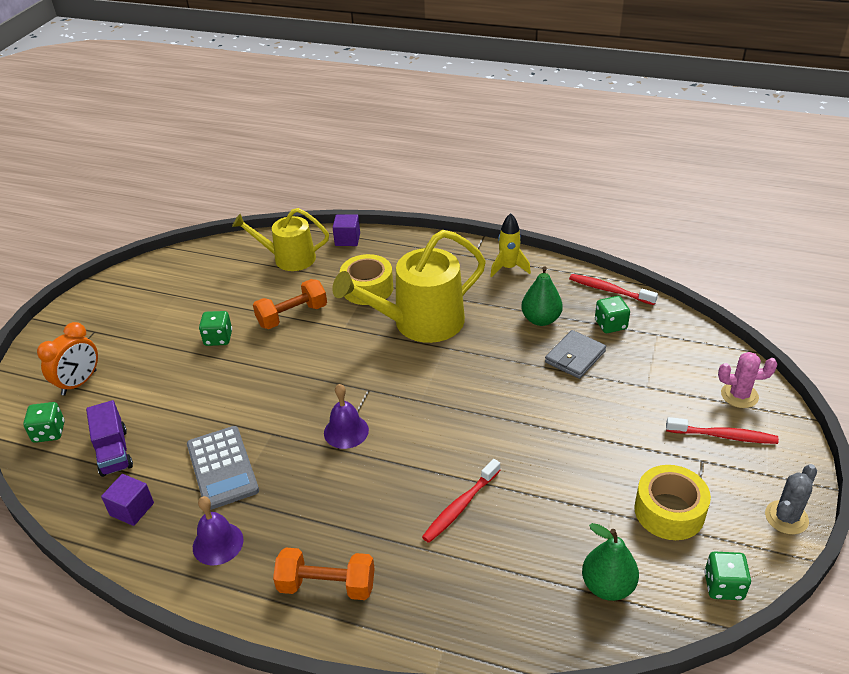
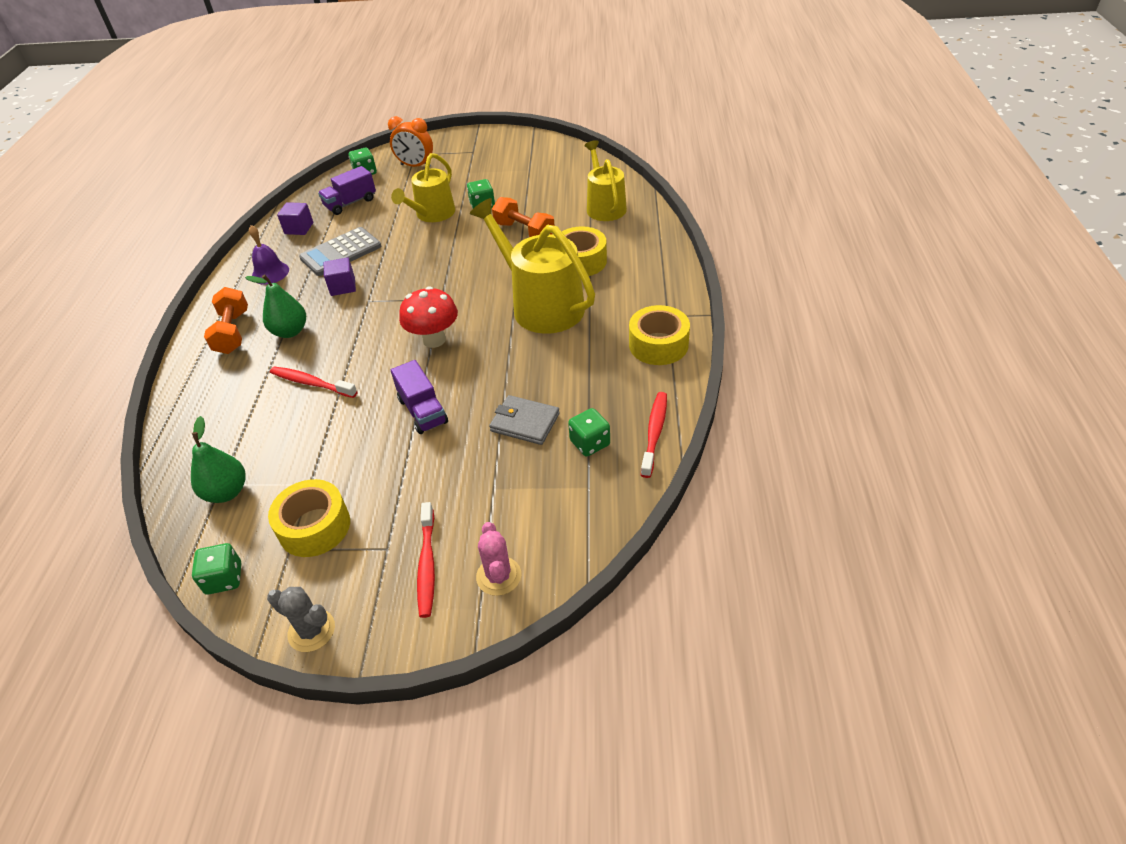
camera: 75 degrees right, 5 degrees up
(203, 379) = (432, 214): none -> yellow watering can
(346, 431) = (388, 299): purple bell -> none
(347, 239) = (652, 229): purple cube -> purple cube (343, 287)
(434, 402) = (434, 340): none -> red mushroom
(508, 268) = (658, 345): yellow rocket -> yellow tape
(537, 420) = (422, 411): none -> purple truck
(541, 319) = (577, 386): green pear -> green pear (290, 331)

